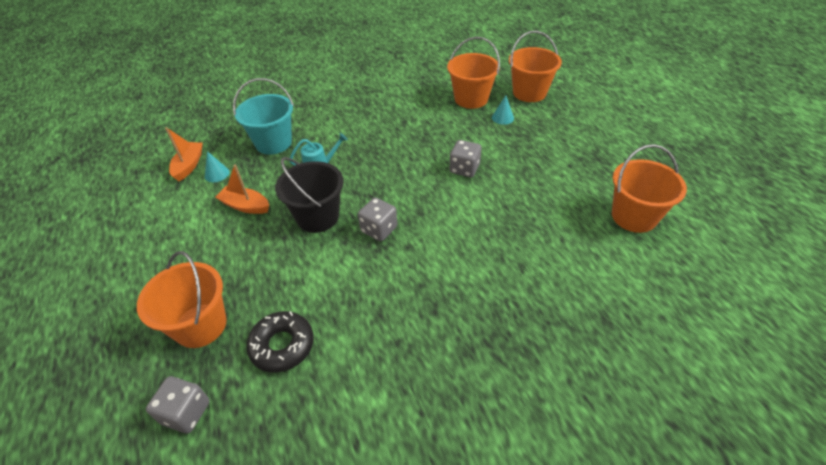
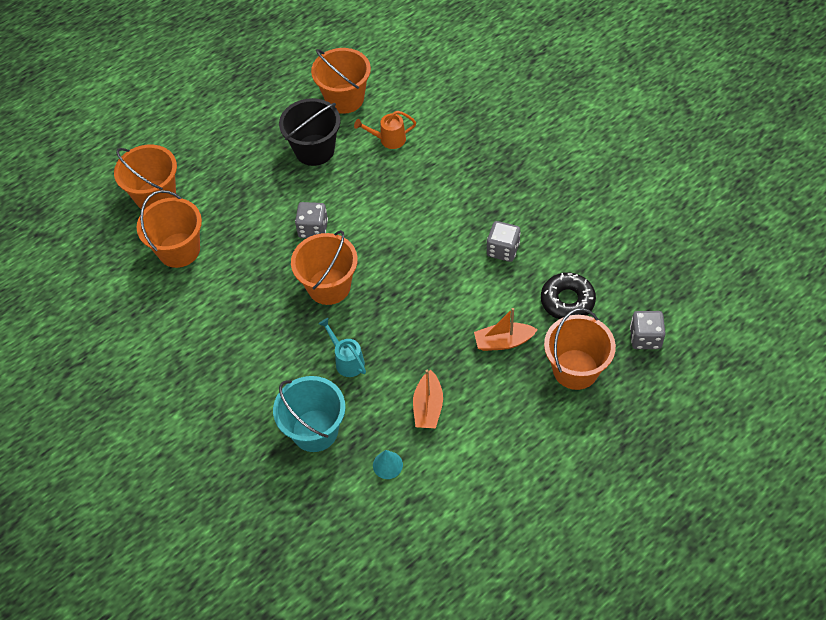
camera: 105 degrees left, 10 degrees up
(189, 165) = (382, 506): orange boat -> orange boat (503, 342)
(317, 217) = (421, 333): black bucket -> black bucket (314, 150)
(379, 229) = (421, 276): grey dice -> grey dice (503, 250)
(398, 169) = (329, 286): none -> orange bucket
(502, 118) = (213, 213): turquoise cone -> none
(566, 240) = (388, 139): none -> orange watering can

